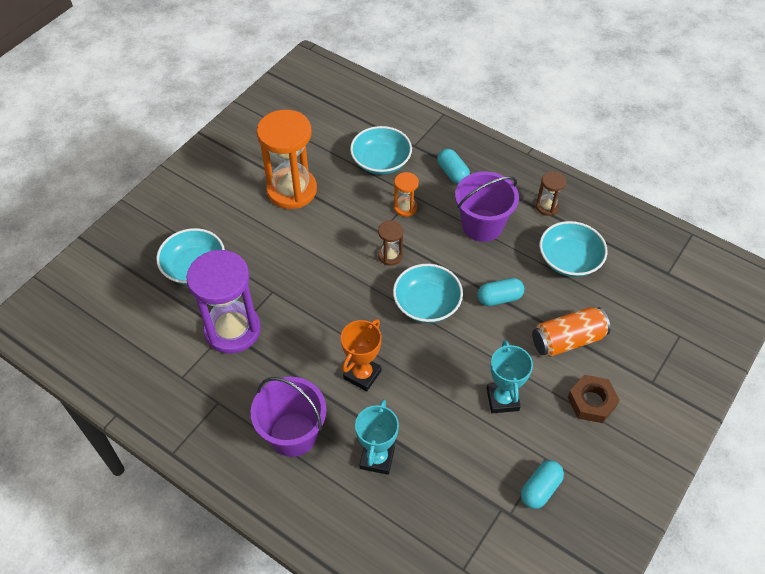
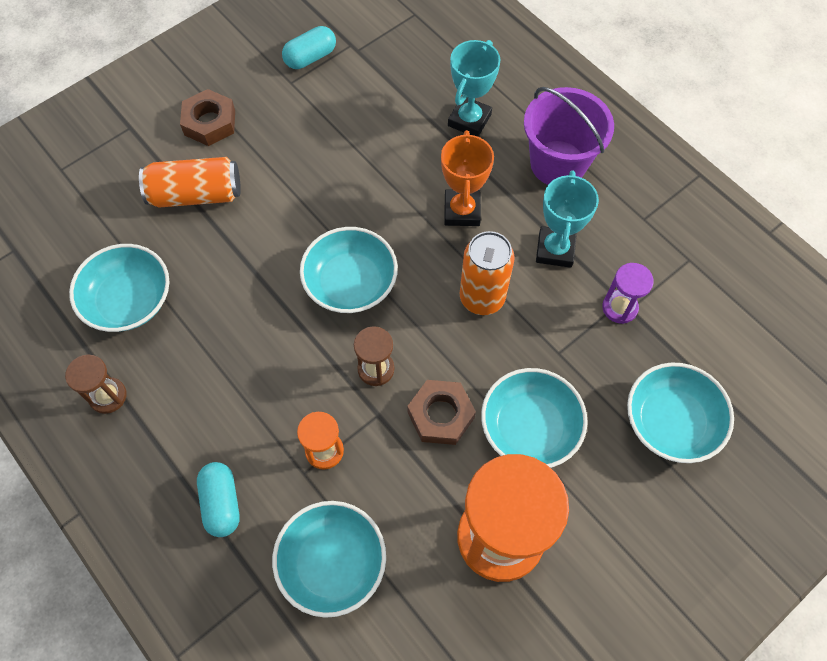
camera: 165 degrees left, 10 degrees up
(232, 330) = (619, 307): purple hourglass -> purple hourglass, size x0.46
(284, 245) = (530, 427): none -> turquoise bowl
(332, 314) = (482, 298): none -> orange can
(341, 240) = (441, 415): none -> brown nut
(362, 375) = (462, 211): orange trophy -> orange trophy turned 45 degrees counterclockwise
(482, 225) = (221, 387): purple bucket -> none
(499, 298) = (252, 268): turquoise capsule -> none
(502, 399) = (307, 147): turquoise trophy -> turquoise trophy (555, 250)

